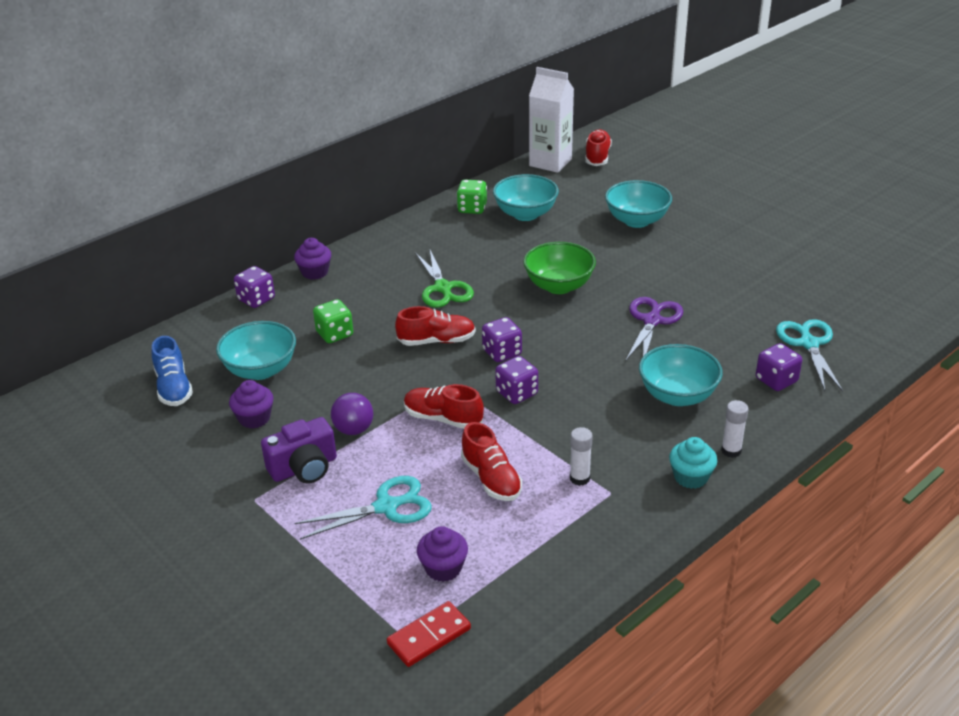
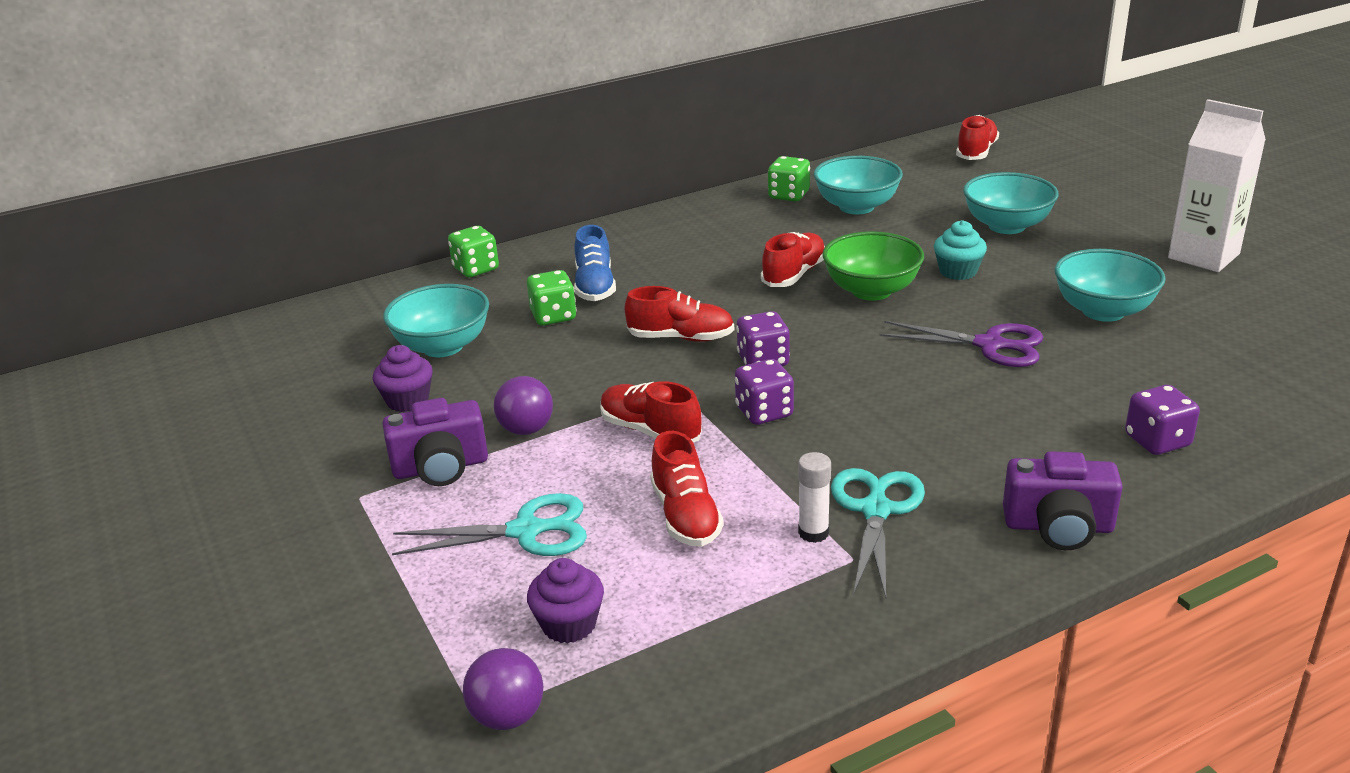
camera: 15 degrees right, 5 degrees down
(174, 388) = (329, 354): blue shoe -> blue shoe (595, 286)
(256, 299) = (476, 269): purple dice -> green dice
(315, 272) = (560, 246): purple cupcake -> none
(429, 636) = (508, 716): red domino -> purple ball
(443, 288) = (714, 279): green scissors -> none
(499, 278) = (794, 274): none -> red shoe
(550, 162) = (910, 154): white carton -> white carton (1203, 256)
(652, 321) = (989, 345): purple scissors -> purple scissors turned 75 degrees clockwise
(677, 395) = (997, 443): turquoise bowl -> turquoise bowl (1103, 311)
(691, 477) = (983, 554): turquoise cupcake -> turquoise cupcake (958, 271)
(731, 451) = (1058, 527): white glue stick -> purple camera
(808, 344) = (1222, 399): turquoise scissors -> turquoise scissors (876, 510)

